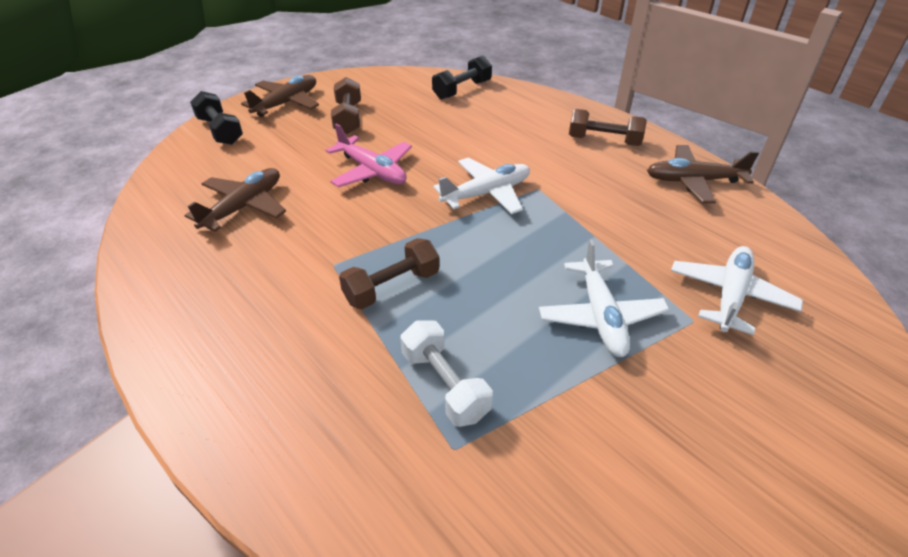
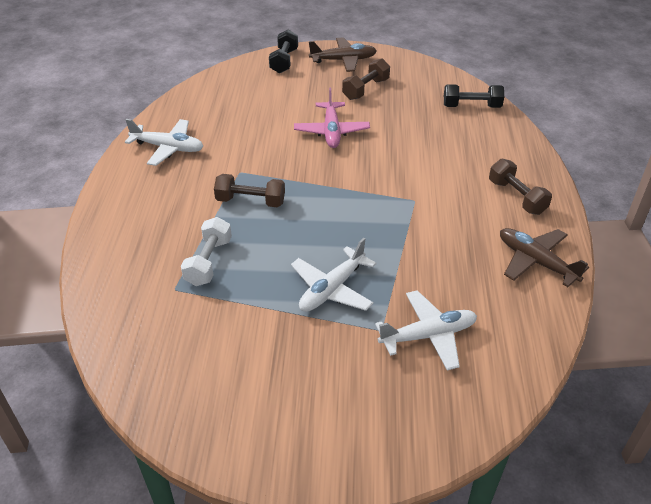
camera: 45 degrees right, 0 degrees up
(244, 207) = (239, 114): brown plane -> none
(486, 193) = (377, 184): white plane -> white plane (168, 148)

